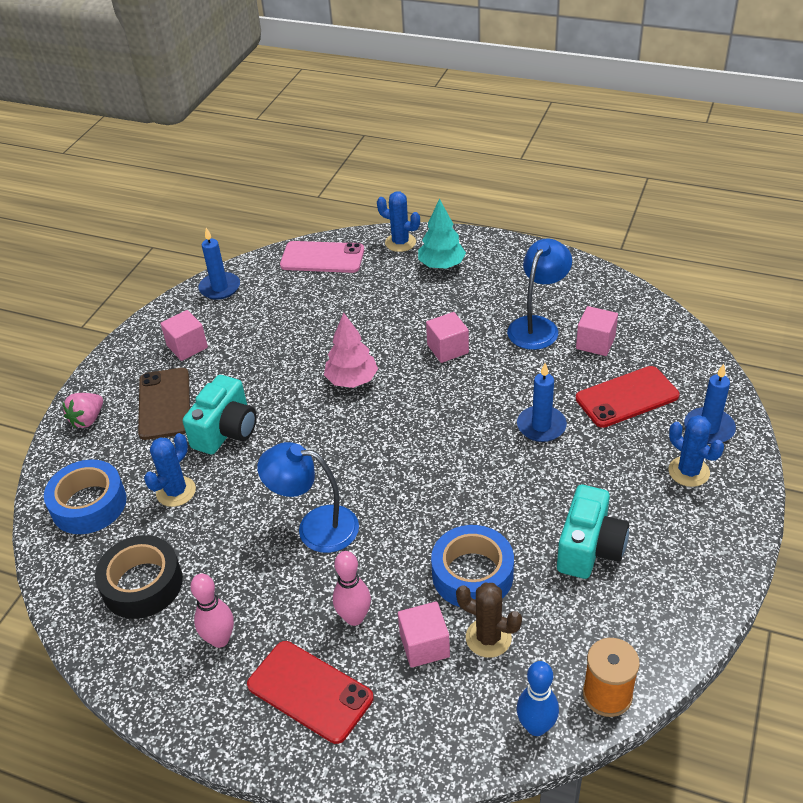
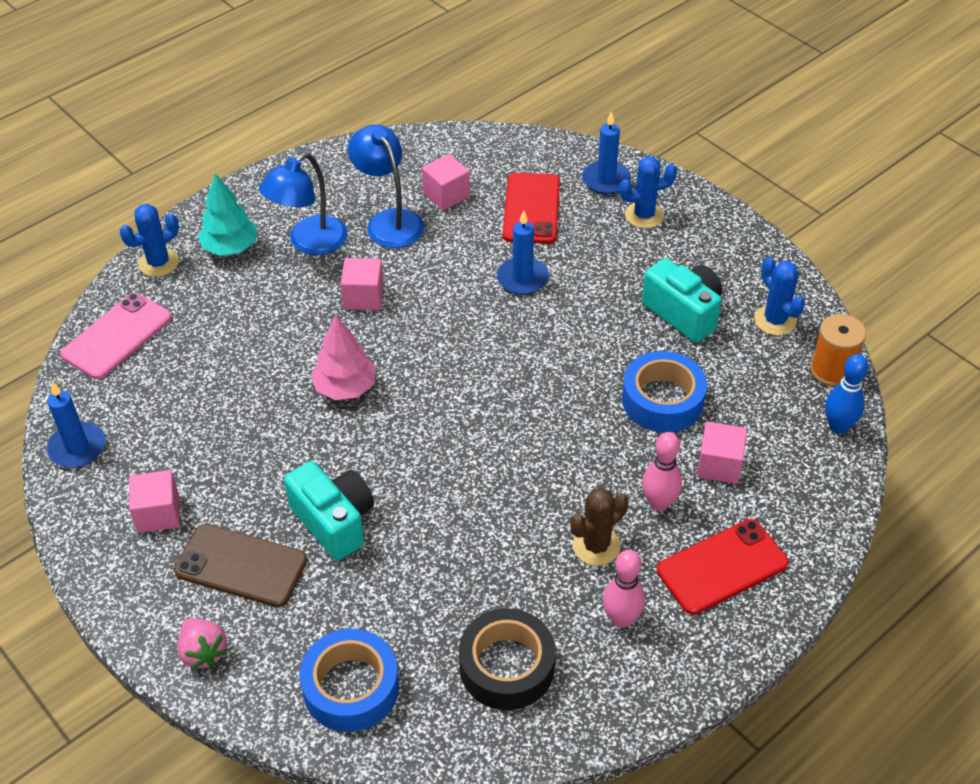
camera: 65 degrees left, 5 degrees up
(176, 491) = (393, 596): blue cactus -> blue cactus (775, 320)
(315, 527) = (529, 492): blue lamp -> blue lamp (309, 243)
(488, 638) = (736, 419): brown cactus -> brown cactus (596, 546)

